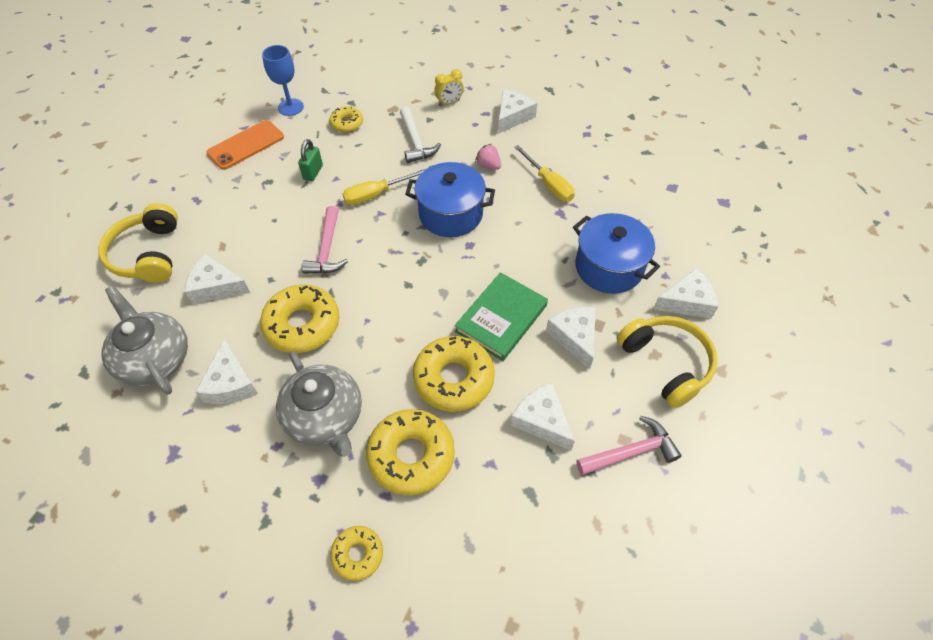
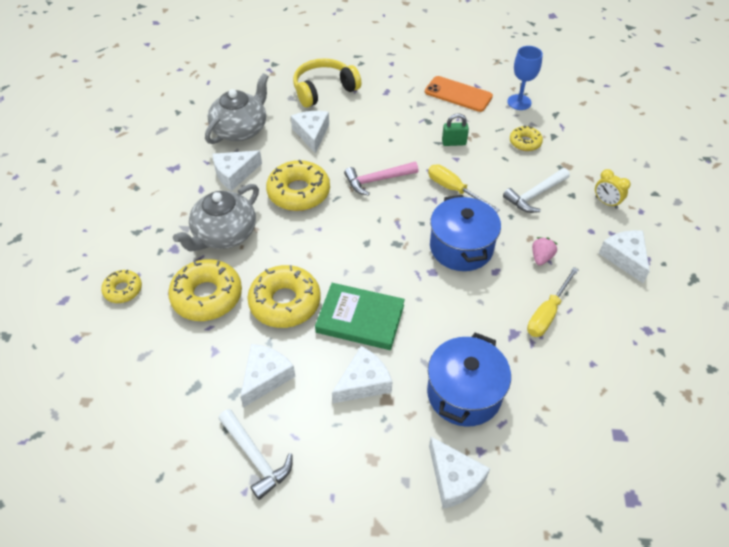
camera: 70 degrees right, 5 degrees down
(512, 116) = (625, 258): white cheese -> white cheese turned 120 degrees counterclockwise
(630, 452) = (255, 457): pink hammer -> white hammer
(666, 363) = (365, 471): yellow headphones -> none

